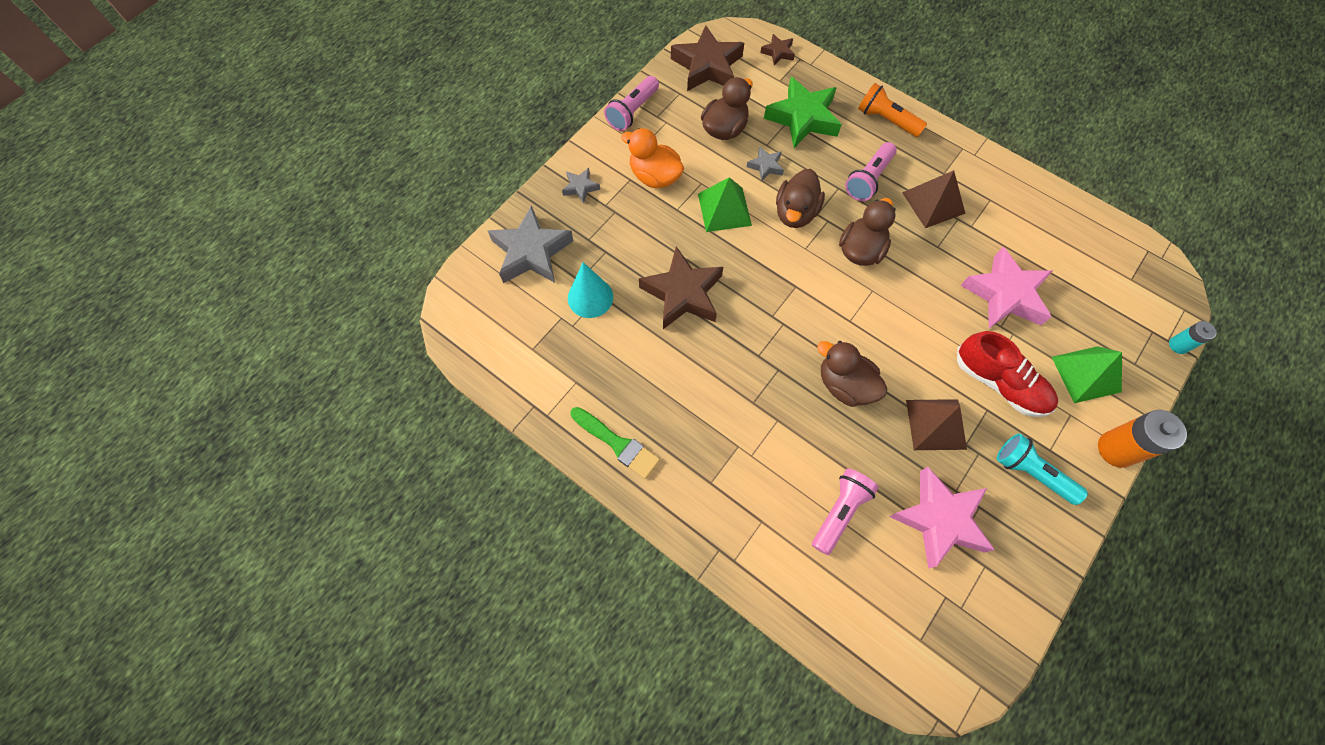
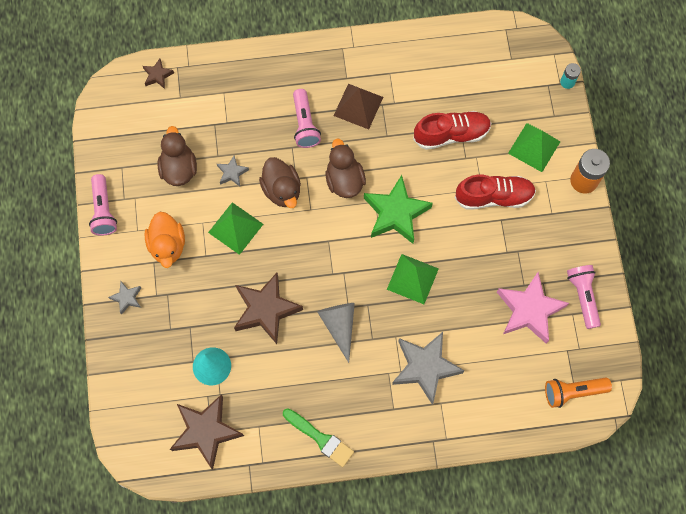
camera: 45 degrees left, 5 degrees up
(531, 252) = (142, 372): grey star -> grey star (425, 367)
(617, 444) = (320, 438): green brush -> green brush turned 45 degrees clockwise
(654, 176) = (168, 245): orange duck -> orange duck turned 90 degrees counterclockwise
(707, 66) = (120, 129): brown star -> brown star (206, 431)
(734, 364) = (339, 325): none -> grey cone
(803, 118) = (222, 114): green star -> green star (396, 213)
(839, 512) = (476, 357): pink flashlight -> pink flashlight (583, 296)
(844, 385) = (412, 278): brown duck -> green pyramid
(886, 120) = (277, 68): orange flashlight -> orange flashlight (573, 392)
(936, 424) = (481, 255): brown pyramid -> none
(1005, 295) = (451, 134): pink star -> red shoe
(1031, 472) = (553, 237): turquoise flashlight -> none

